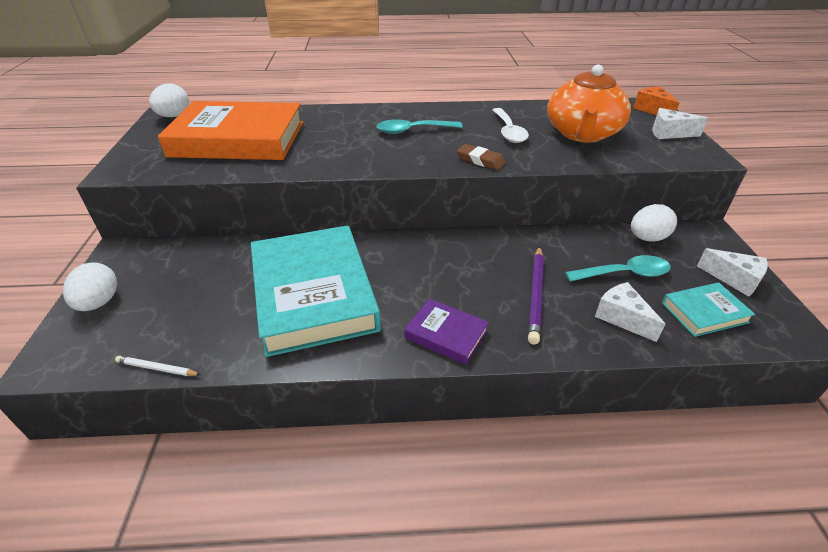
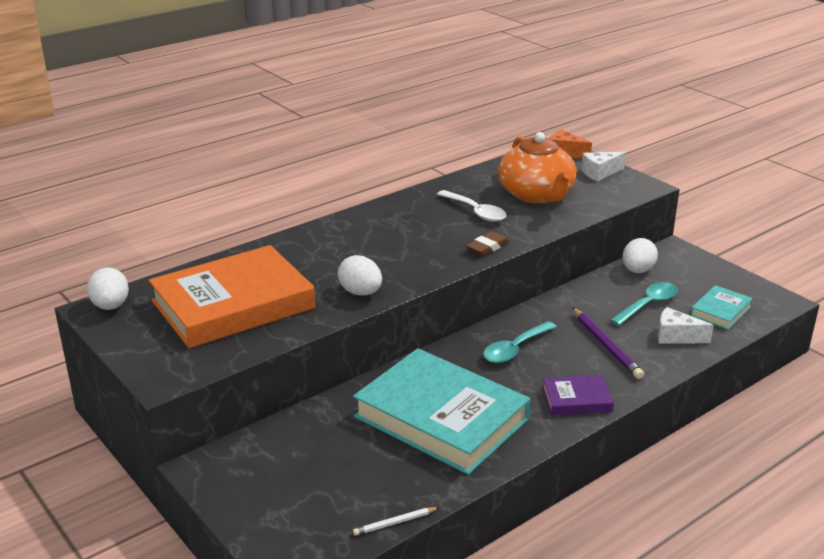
camera: 35 degrees left, 10 degrees down
(99, 303) = (259, 511): white egg -> white egg (360, 293)
(413, 131) = (392, 238): turquoise spoon -> turquoise spoon (515, 349)
(480, 160) = (487, 247): brown eraser -> brown eraser turned 45 degrees counterclockwise
(734, 279) = (718, 280): white cheese -> none

